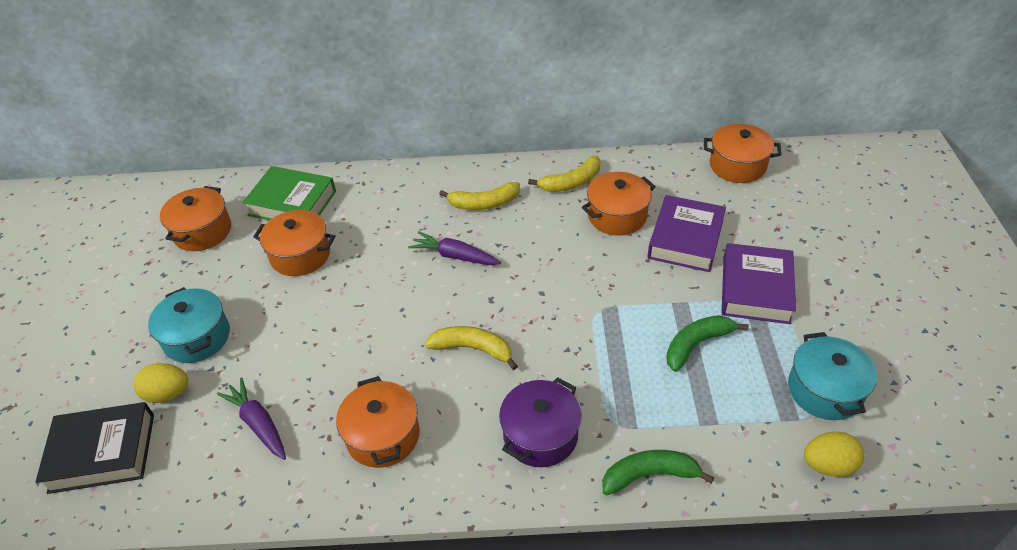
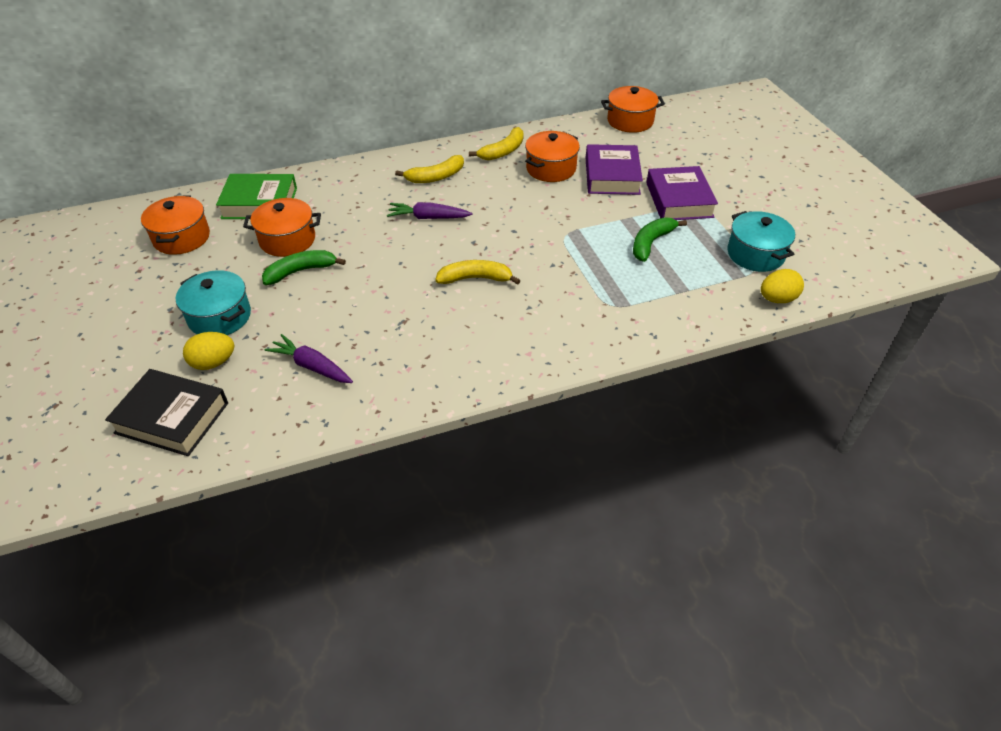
camera: 20 degrees left, 0 degrees up
(102, 452) = (172, 418): black book -> black book turned 45 degrees clockwise
(383, 435) = (427, 352): orange pot -> none
(540, 435) = (557, 324): purple pot -> none
(649, 475) = (653, 332): green banana -> green banana (300, 271)

